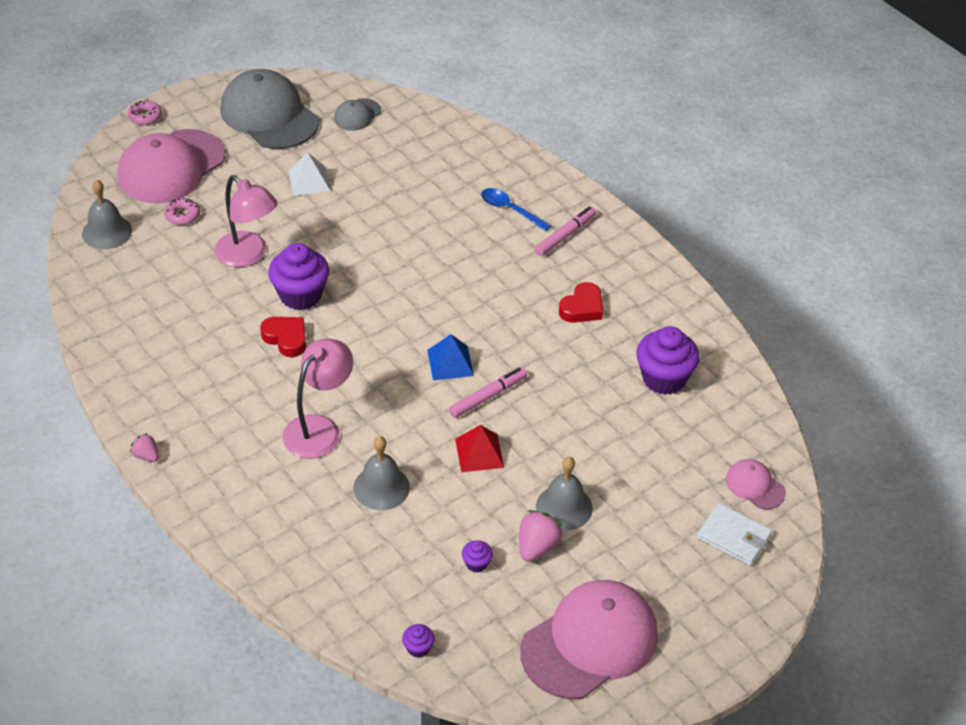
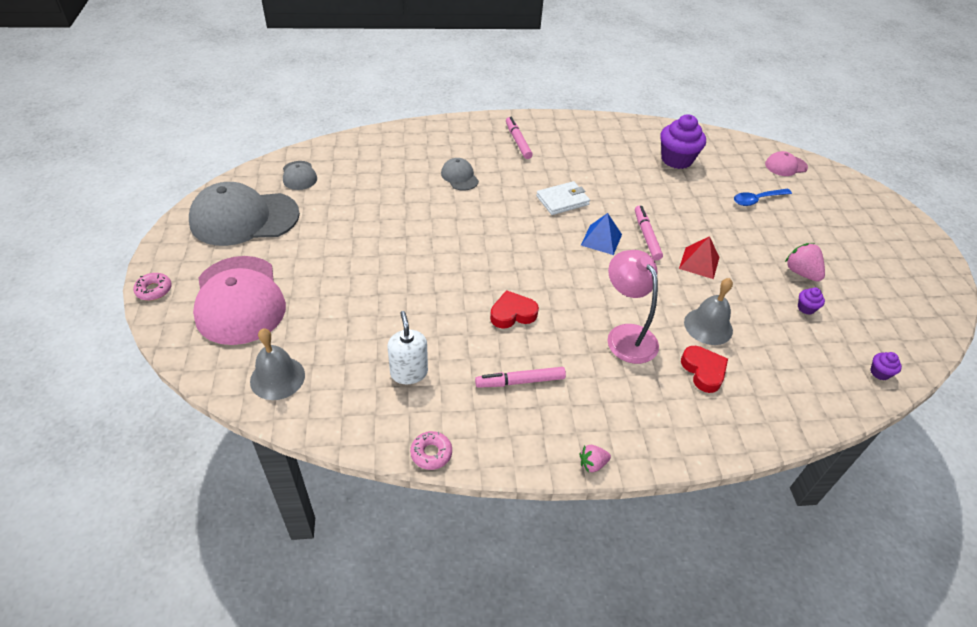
camera: 60 degrees left, 0 degrees up
(165, 303) = (409, 373): none -> white soap dispenser
(182, 215) = (309, 317): pink donut -> pink donut (431, 453)
(206, 376) = (520, 381): none -> pink marker
(248, 255) = (397, 297): pink lamp -> none
(300, 295) = (470, 285): purple cupcake -> none
(309, 181) = (345, 228): white pyramid -> none
(458, 219) = (459, 177): none -> grey cap
(510, 210) = (472, 152): blue spoon -> blue spoon (757, 200)
(564, 507) = (769, 246): grey bell -> none
(582, 308) = (591, 163): red heart -> red heart (703, 371)
(590, 642) = (895, 285): pink cap -> none
(734, 537) = (824, 190): white wallet -> white wallet (562, 200)

